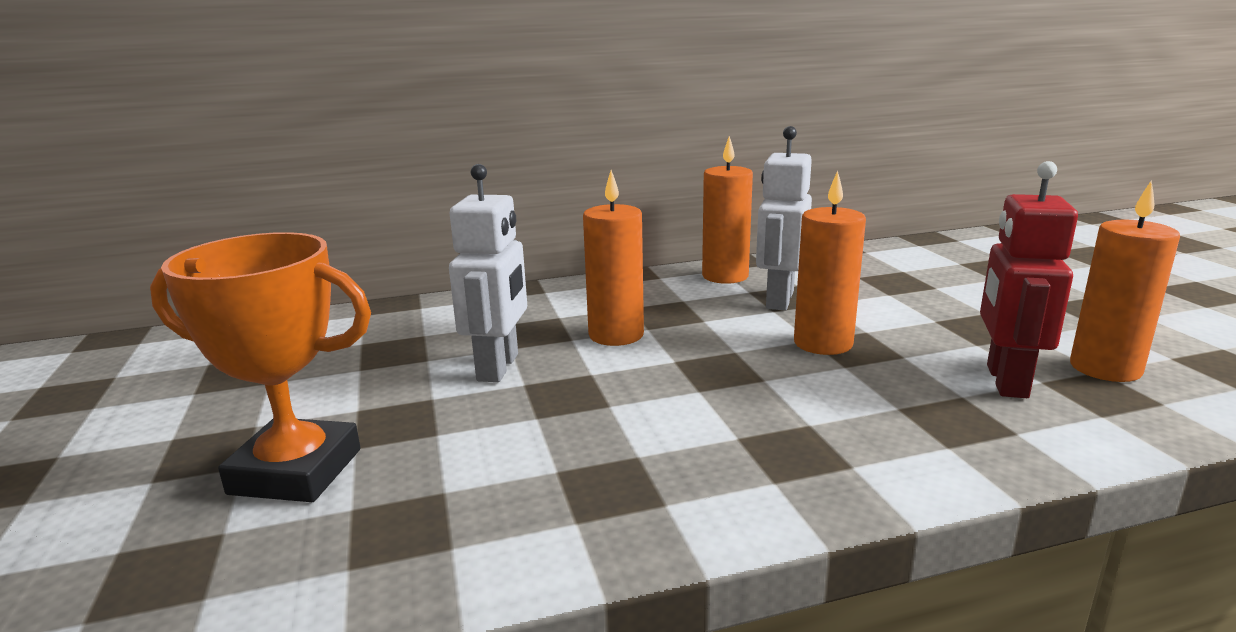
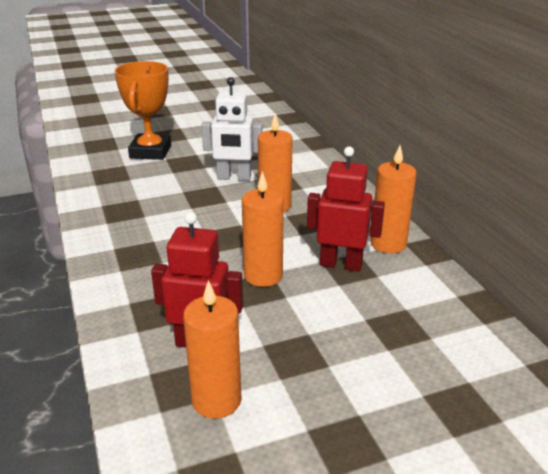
camera: 85 degrees right, 10 degrees up
(779, 300) = (341, 264): white robot -> red robot

